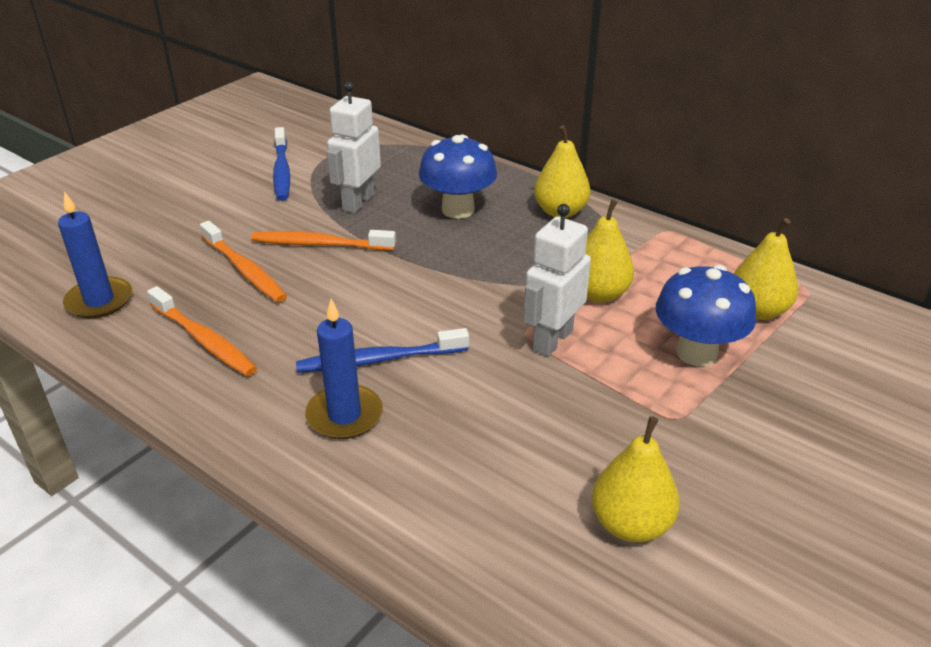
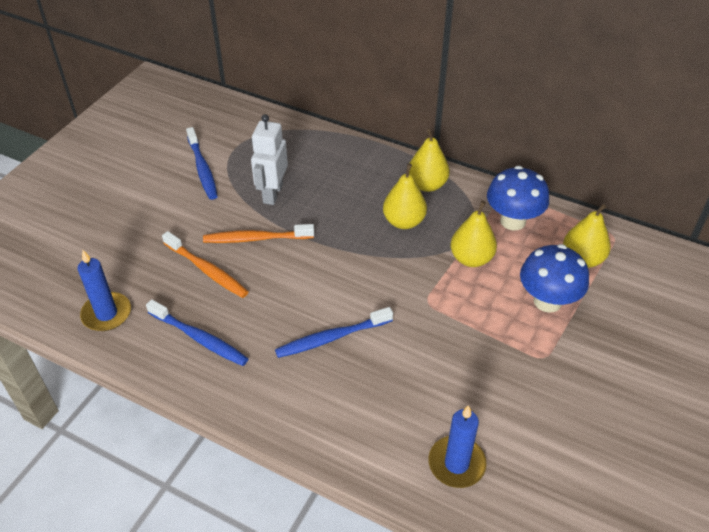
camera: 10 degrees left, 10 degrees up
(204, 340) = (199, 338): orange toothbrush -> blue toothbrush
(344, 415) = (321, 388): blue candle -> blue candle (456, 463)
(458, 210) = (350, 192): blue mushroom -> blue mushroom (513, 221)
(552, 340) = (447, 304): white robot -> none
(631, 524) = (530, 443): yellow pear -> yellow pear (404, 221)

